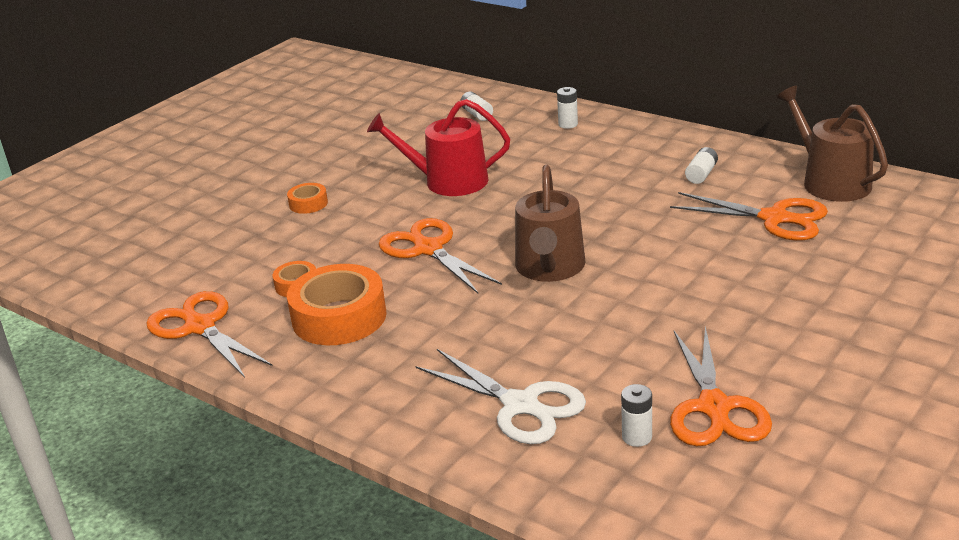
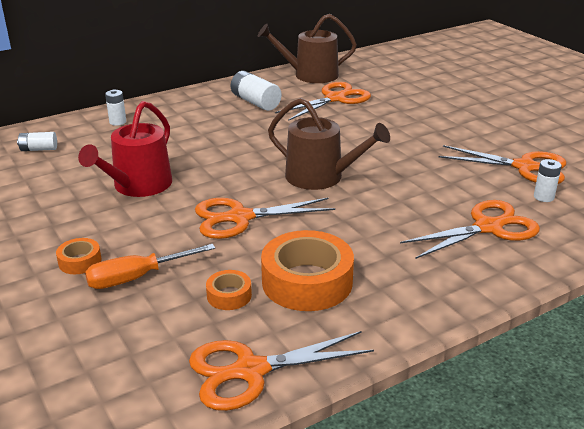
camera: 70 degrees left, 0 degrees up
(299, 235) = (137, 278): none -> orange screwdriver
(520, 405) = (488, 227): white scissors -> orange scissors
(701, 174) = (255, 102): white battery -> white battery, size x1.66

